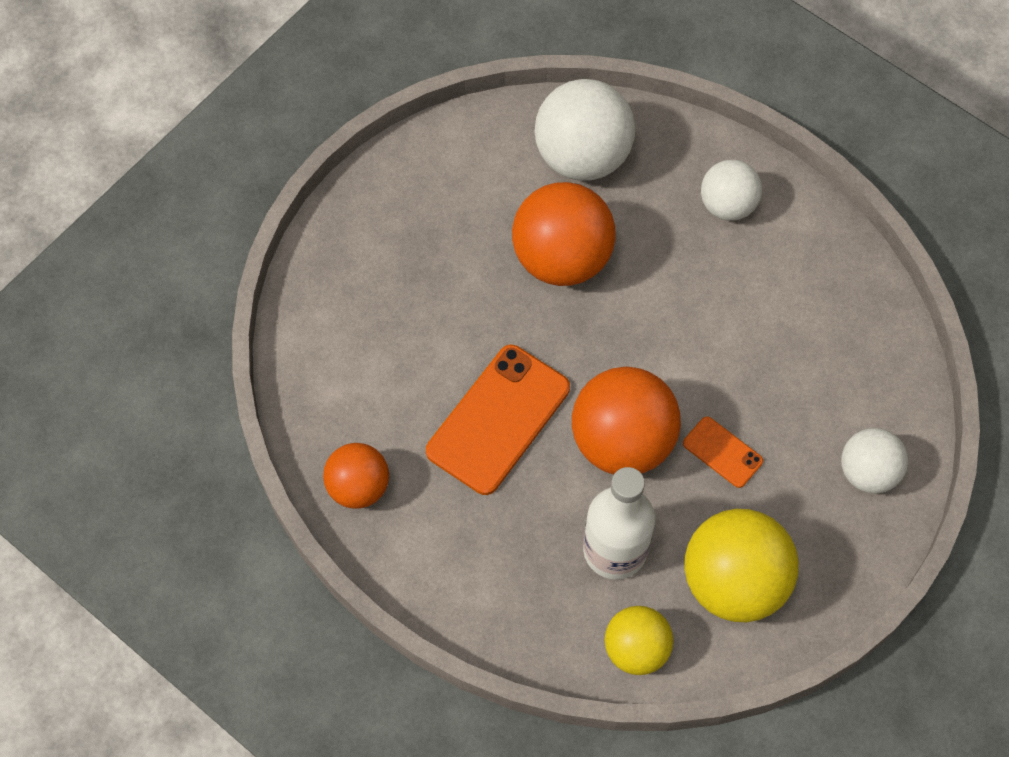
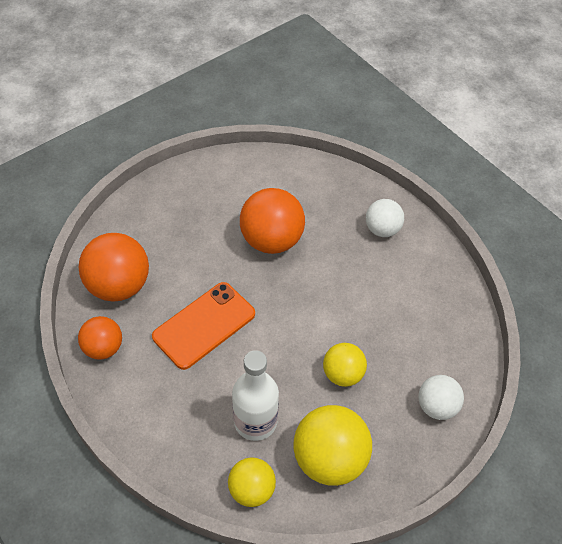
camera: 10 degrees right, 10 degrees down
(582, 156) = (300, 186): white ball -> none
(622, 441) = (279, 354): orange ball -> orange ball (119, 285)
(722, 452) = (343, 374): orange phone -> yellow ball

